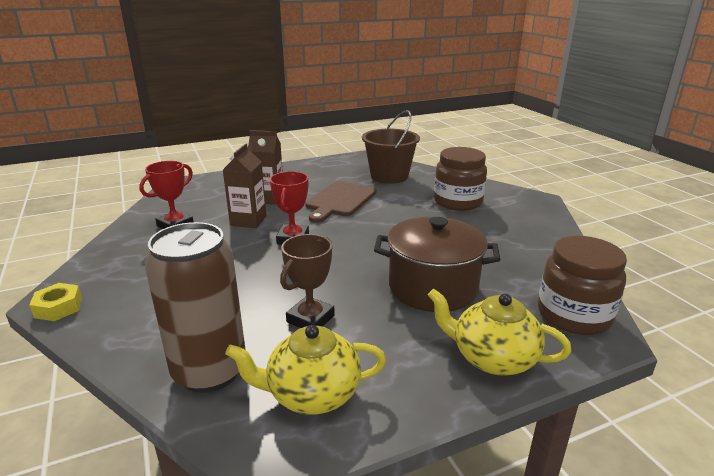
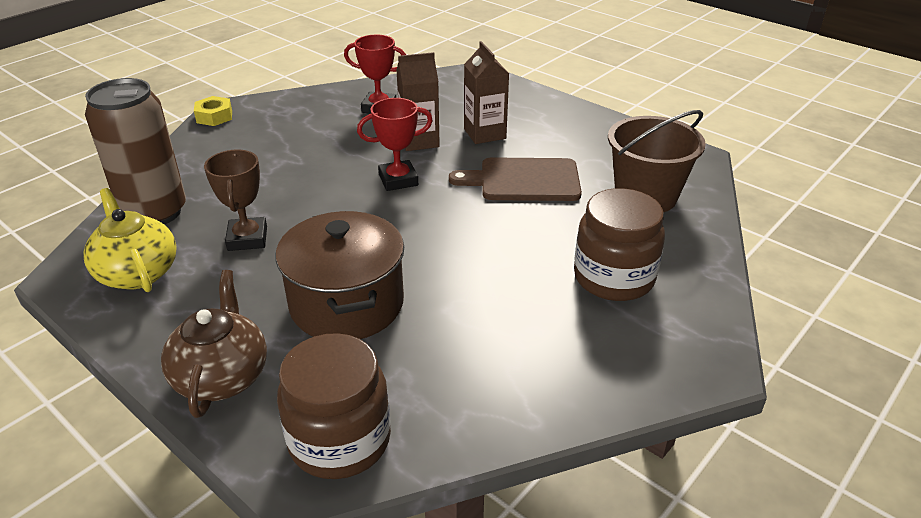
camera: 65 degrees right, 10 degrees up
(310, 319) = (247, 238): brown trophy -> brown trophy turned 75 degrees clockwise
(492, 358) = (222, 376): yellow teapot -> brown teapot

